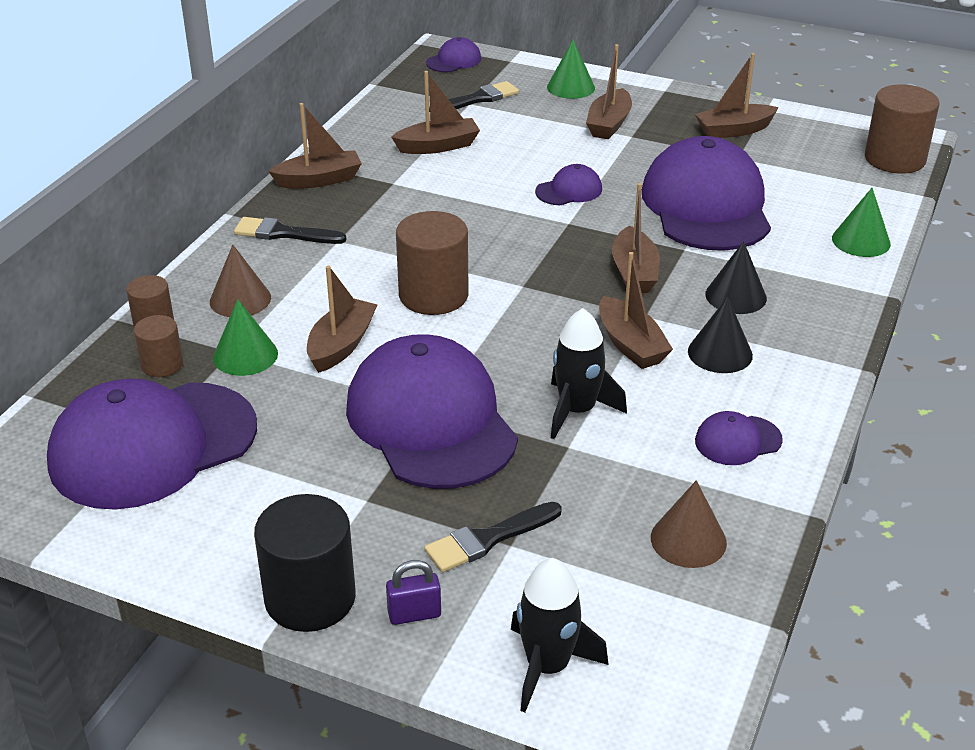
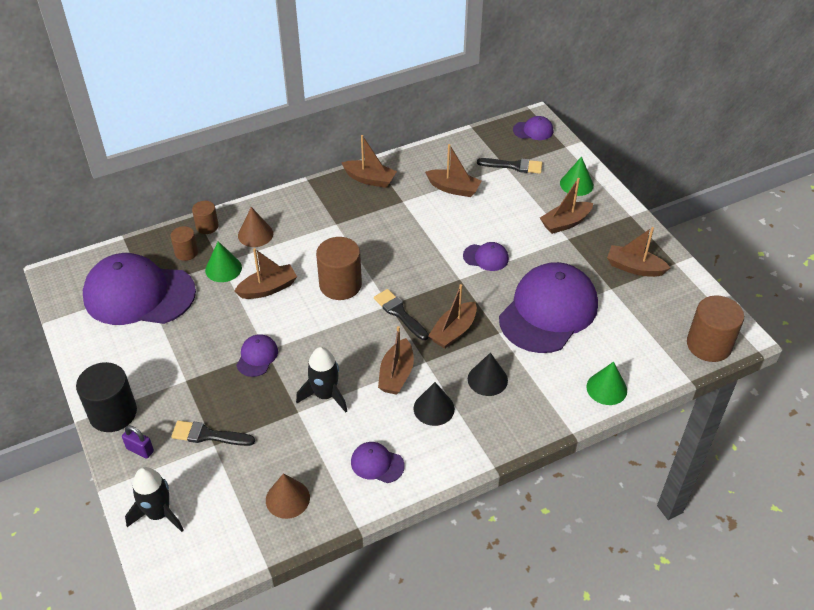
camera: 40 degrees right, 10 degrees up
(283, 233) = (316, 205): black brush -> black brush (399, 313)
(431, 421) = (257, 357): purple cap -> purple cap, size x0.42

